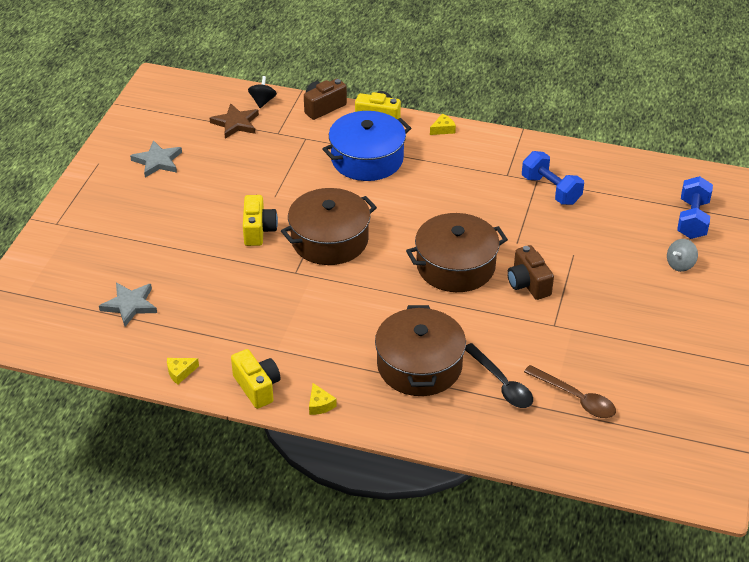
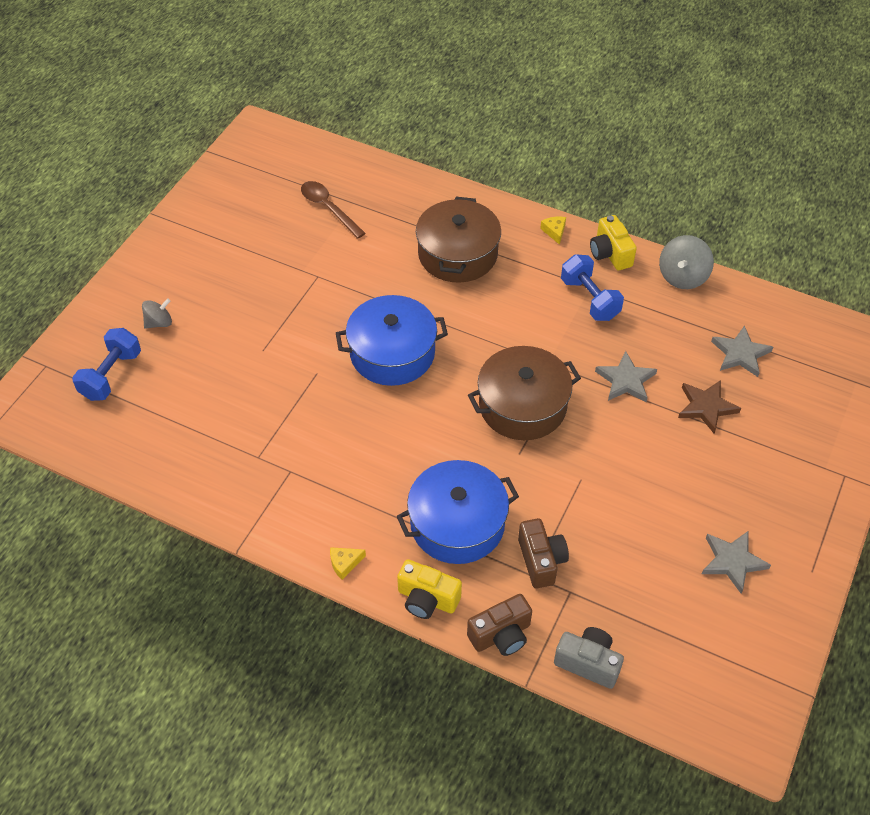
camera: 170 degrees left, 10 degrees up
(180, 372) = (682, 277): yellow cheese -> grey spinning top
(236, 123) = (628, 620): brown star -> brown star (706, 407)
(239, 270) = (625, 380): none -> grey star
(258, 230) = (602, 430): yellow camera -> none
(262, 101) = (588, 663): black spinning top -> grey camera
(455, 266) = (392, 353): brown pot -> blue pot
(501, 383) = (388, 229): black spoon -> none
(528, 284) = (325, 322): brown camera -> brown camera (541, 560)
(551, 190) = (248, 440): blue dumbbell -> blue dumbbell (589, 299)

